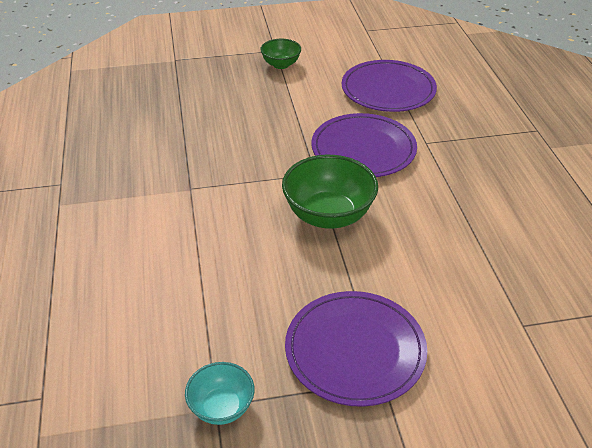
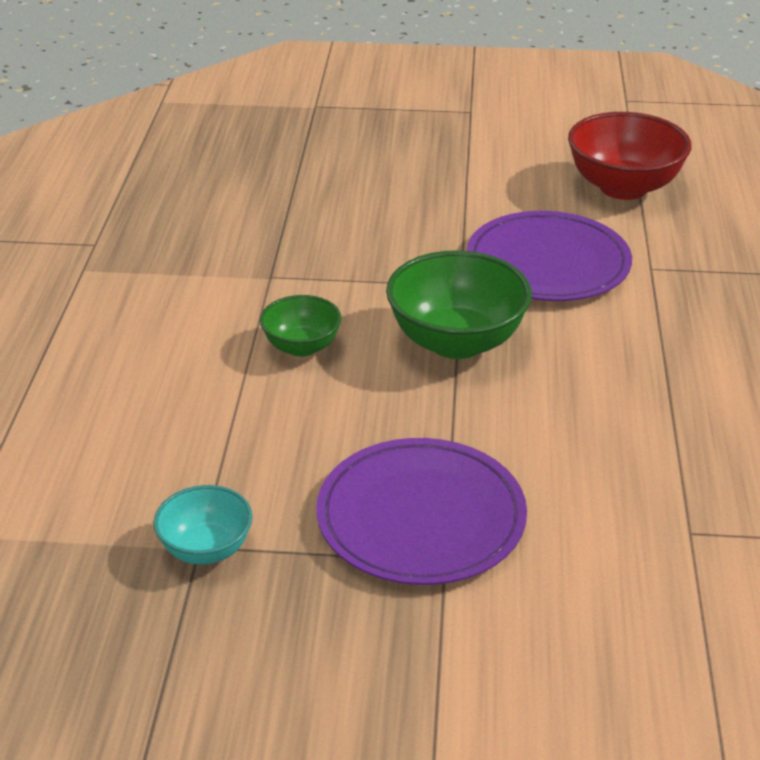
camera: 15 degrees right, 5 degrees down
(281, 64) = (470, 132): green bowl -> green bowl (301, 347)
(388, 90) = (623, 187): purple plate -> red bowl

